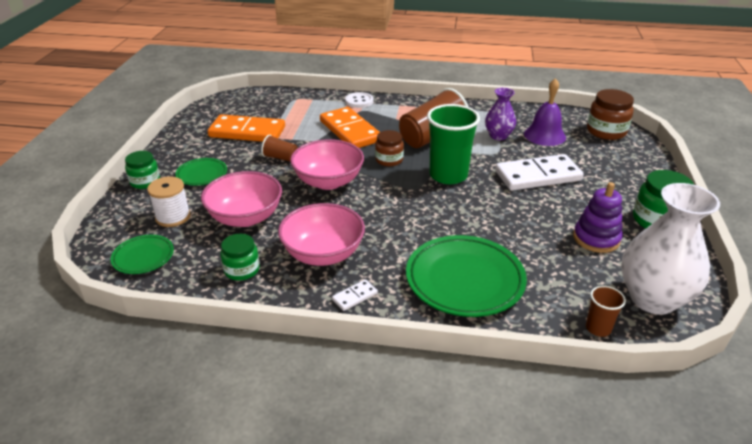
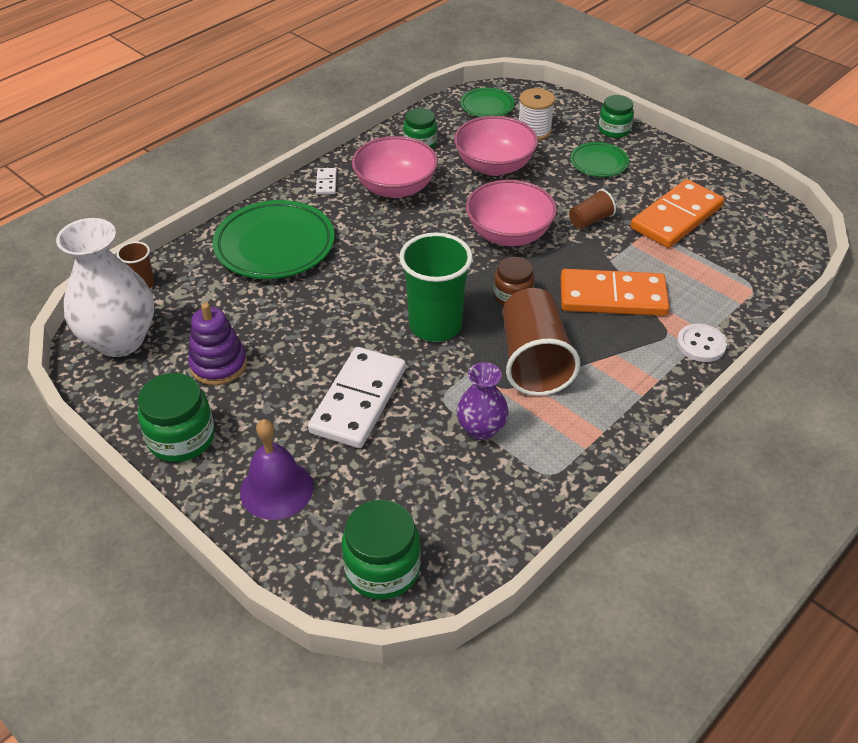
camera: 125 degrees right, 10 degrees up
(544, 135) = (438, 482): purple bell -> purple bell (276, 489)
(606, 131) = (382, 569): brown jar -> green jar

